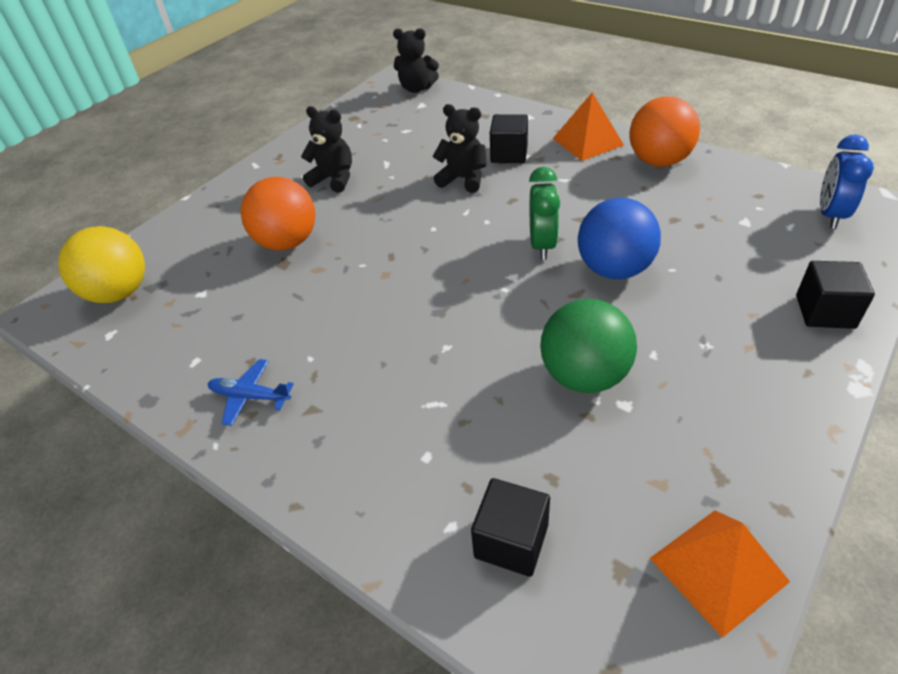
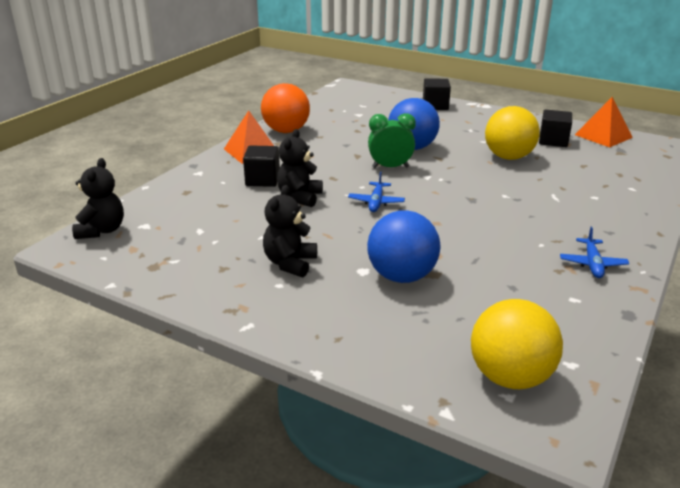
camera: 100 degrees left, 15 degrees down
(287, 242) = (401, 276): orange ball -> blue ball
(443, 231) = (376, 202): none -> blue plane
(511, 541) = (627, 174): black cube -> black cube (553, 141)
(584, 376) = (508, 157): green ball -> yellow ball
(830, 215) = (352, 97): blue clock -> none

